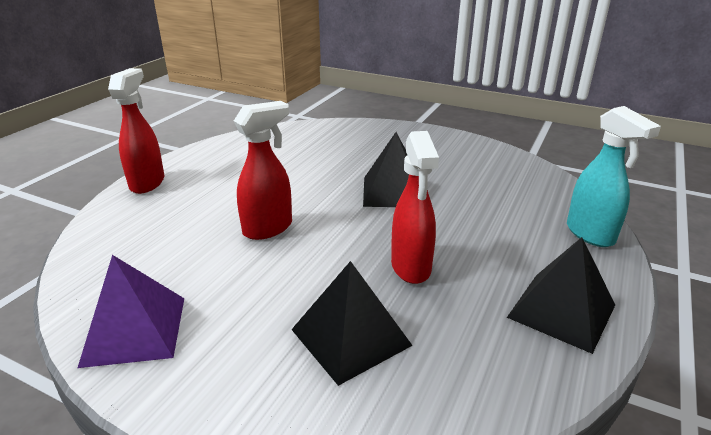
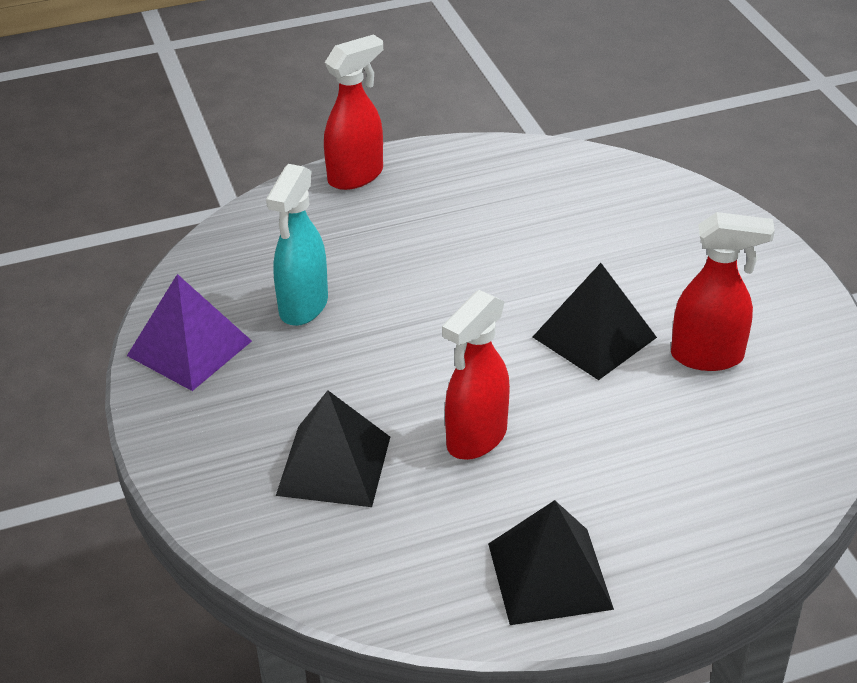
camera: 45 degrees right, 10 degrees up
(268, 228) = (403, 307): red spray bottle -> red spray bottle (708, 357)
(590, 234) = (734, 533): turquoise spray bottle -> turquoise spray bottle (303, 307)

